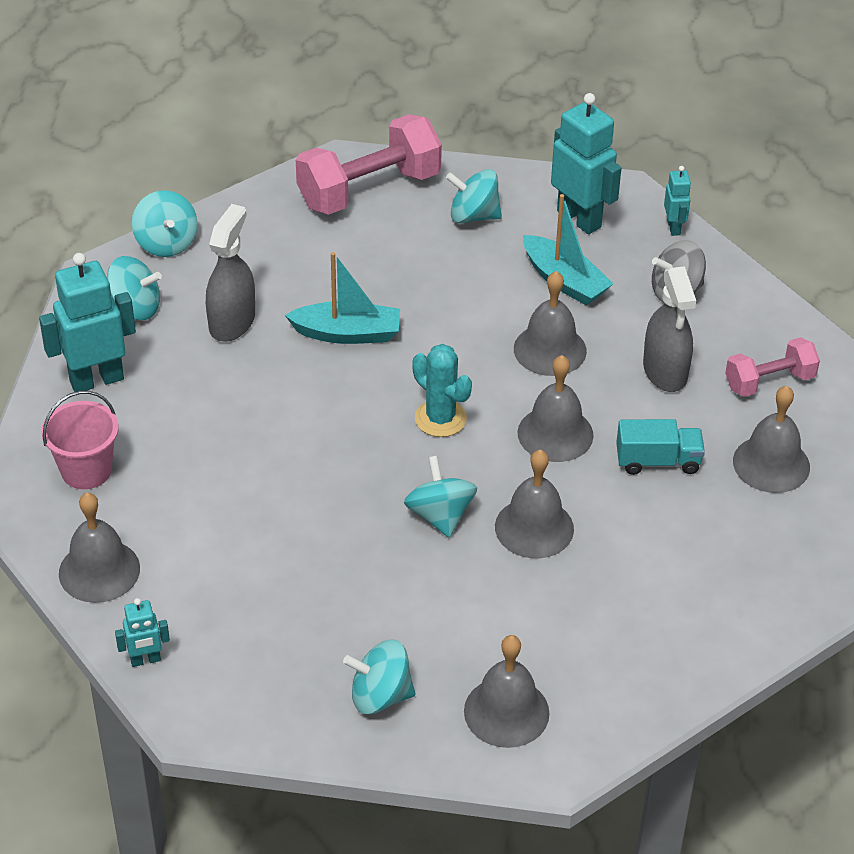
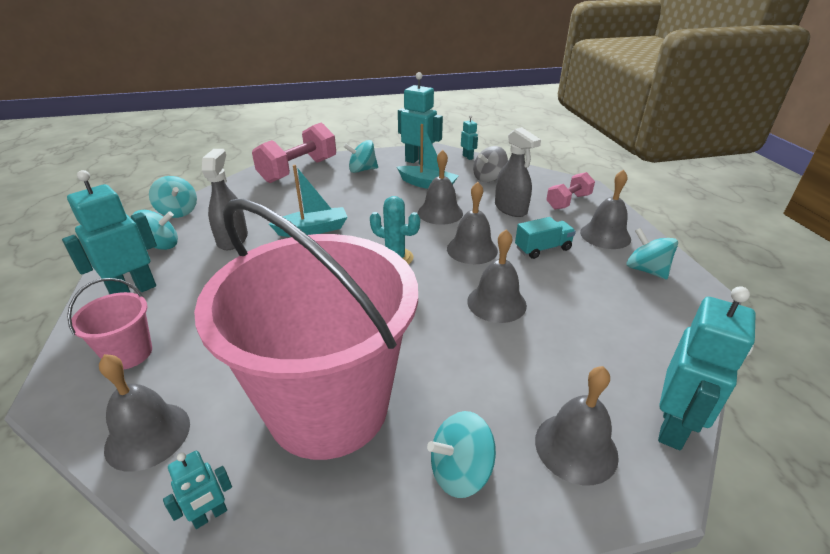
camera: 20 degrees left, 10 degrees down
(279, 596) = (328, 406): none -> pink bucket
(440, 515) = (427, 312): turquoise spinning top -> turquoise spinning top (646, 270)
(623, 726) = (673, 427): none -> turquoise robot

